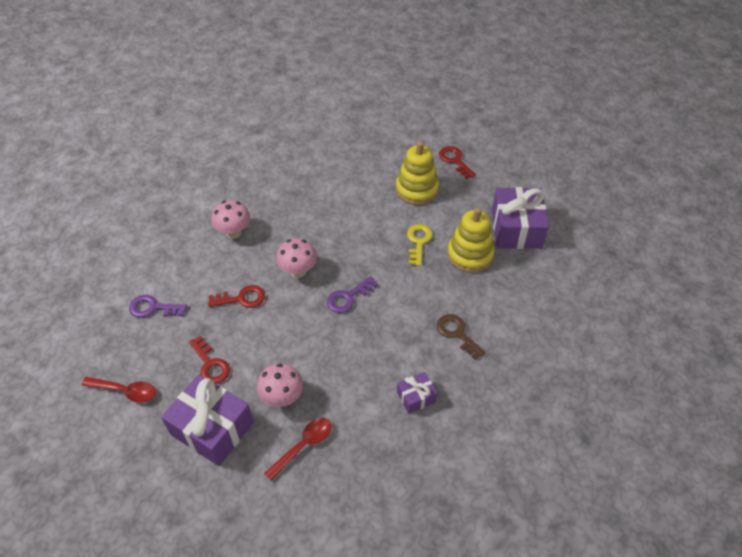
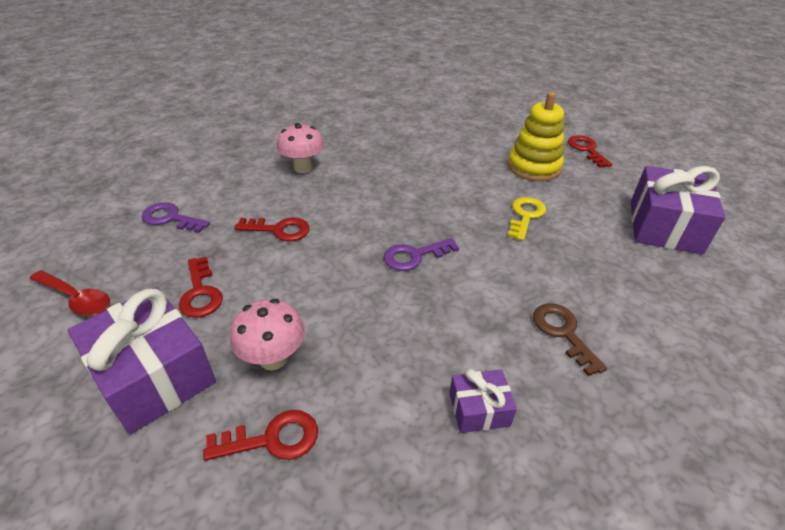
camera: 15 degrees right, 10 degrees down
(298, 271) = (361, 216): pink mushroom -> none
(303, 445) = (273, 439): red spoon -> red key
(470, 255) = (595, 242): yellow stacking toy -> none

